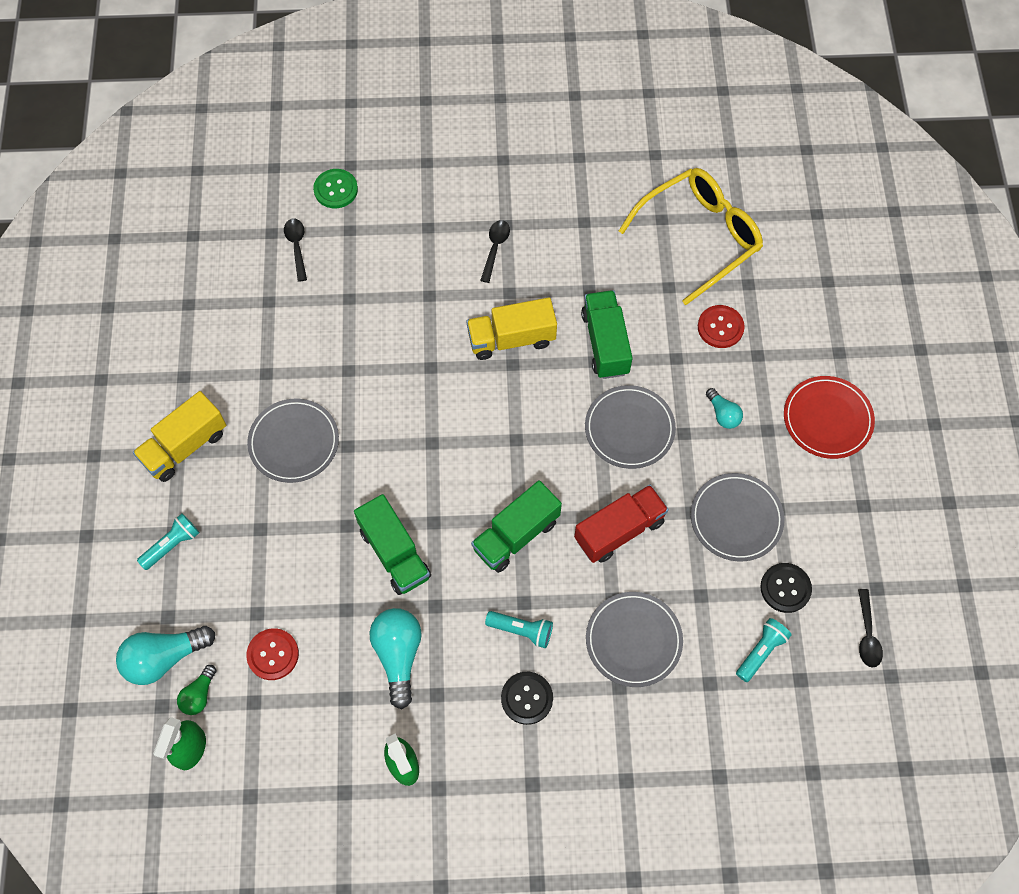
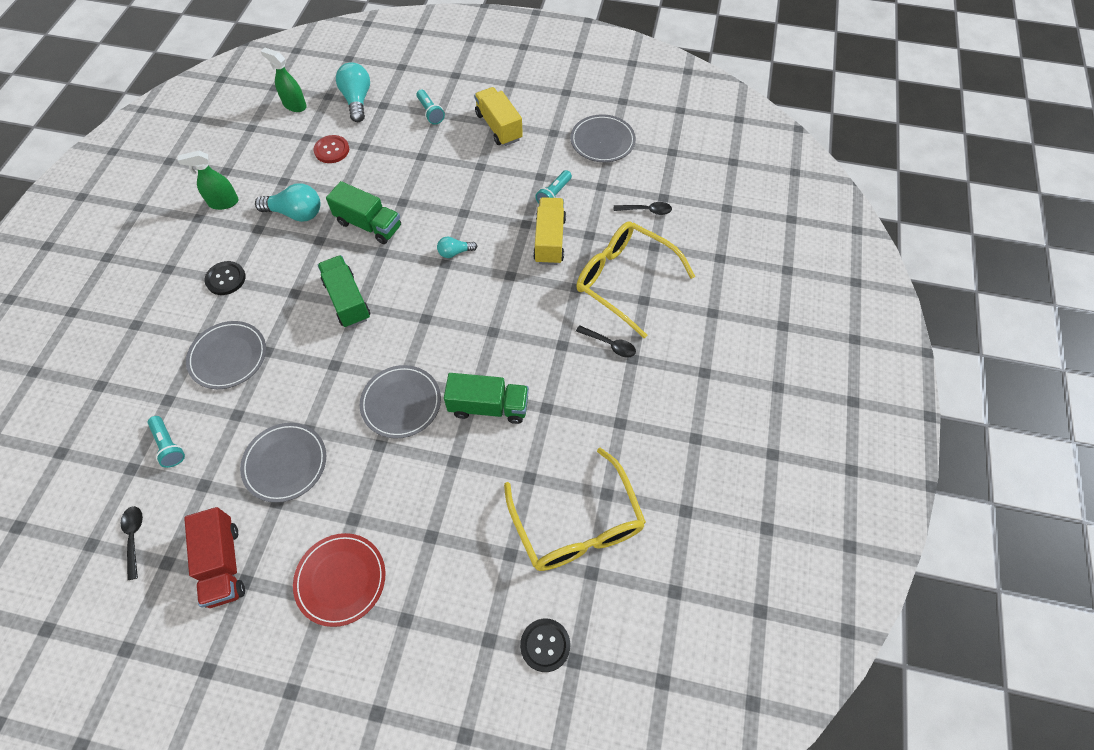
camera: 105 degrees right, 5 degrees down
(199, 695) = (325, 113): green light bulb -> none
(294, 442) = (478, 183): grey plate -> grey plate (602, 141)
(335, 189) = (696, 244): green button -> none
(394, 553) = (369, 225): green truck -> green truck turned 135 degrees counterclockwise
(406, 250) = (624, 280): none -> yellow glasses
(511, 339) = (517, 336): yellow truck -> yellow truck (549, 240)
(521, 630) = (274, 287): turquoise flashlight -> turquoise flashlight (554, 194)
(619, 530) = (318, 371): red truck -> red truck (223, 564)
(720, 327) = (471, 511): red button -> none
(723, 414) = (384, 484): turquoise light bulb -> turquoise light bulb (455, 252)
(785, 588) = (208, 483): black button -> black button (545, 645)
(867, 634) = (134, 538): black spoon -> black spoon turned 60 degrees clockwise

